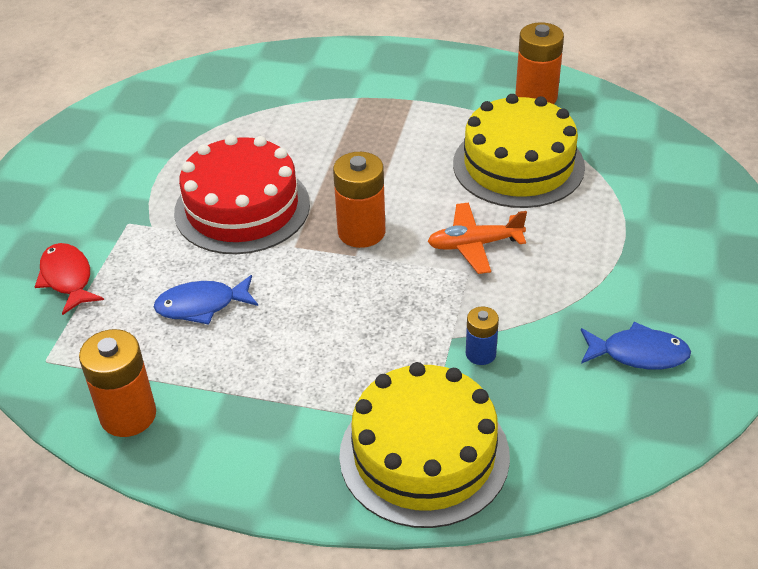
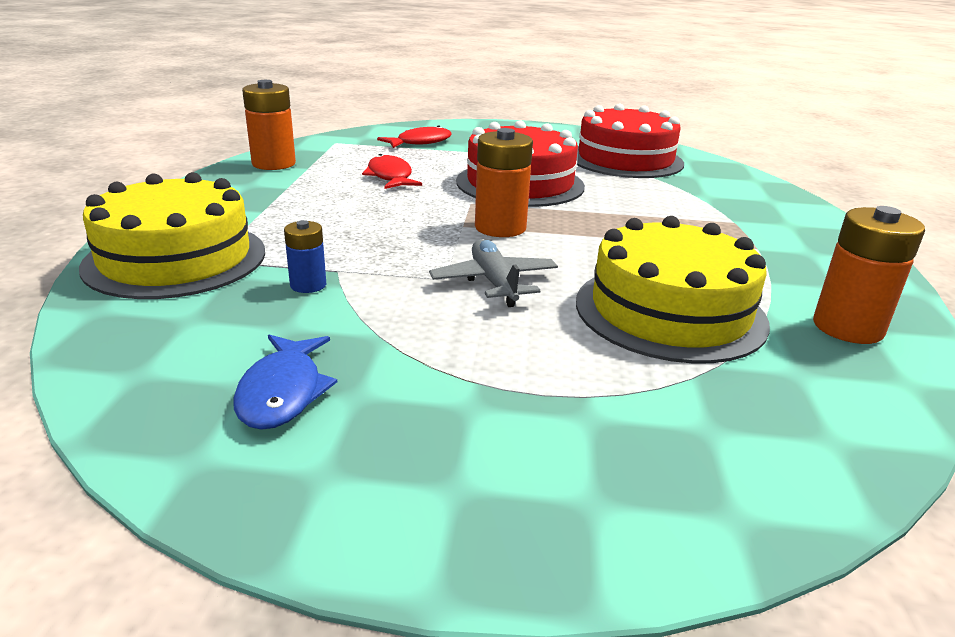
camera: 80 degrees right, 15 degrees down
(177, 124) = (625, 159): none -> red cake
(202, 305) = (390, 177): blue fish -> red fish
(474, 245) = (494, 282): orange plane -> grey plane

